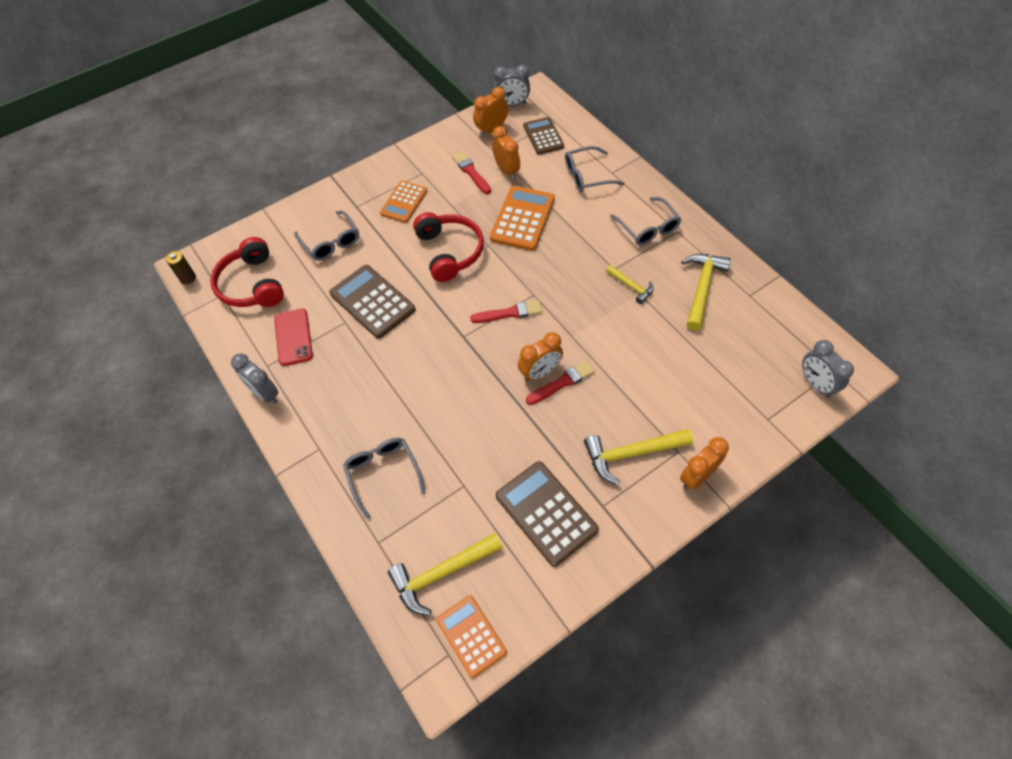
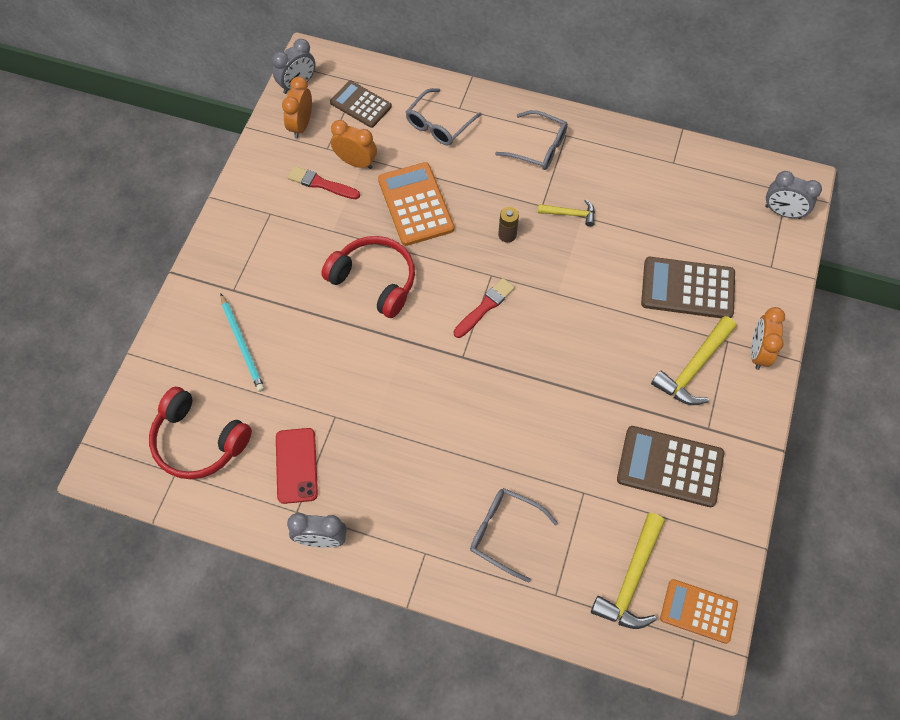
camera: 40 degrees left, 5 degrees up
(188, 278) = (117, 480): brown battery -> brown battery (507, 235)
(293, 337) = (296, 465): red phone -> red phone turned 45 degrees clockwise
(331, 242) = (242, 344): grey glasses -> turquoise pencil
(372, 302) = (344, 379): brown calculator -> brown calculator (687, 288)
(404, 202) = (280, 256): orange calculator -> none
(540, 372) = (560, 346): orange clock -> none
(562, 383) = (586, 343): red brush -> none
(702, 288) = (630, 179): yellow hammer -> none

